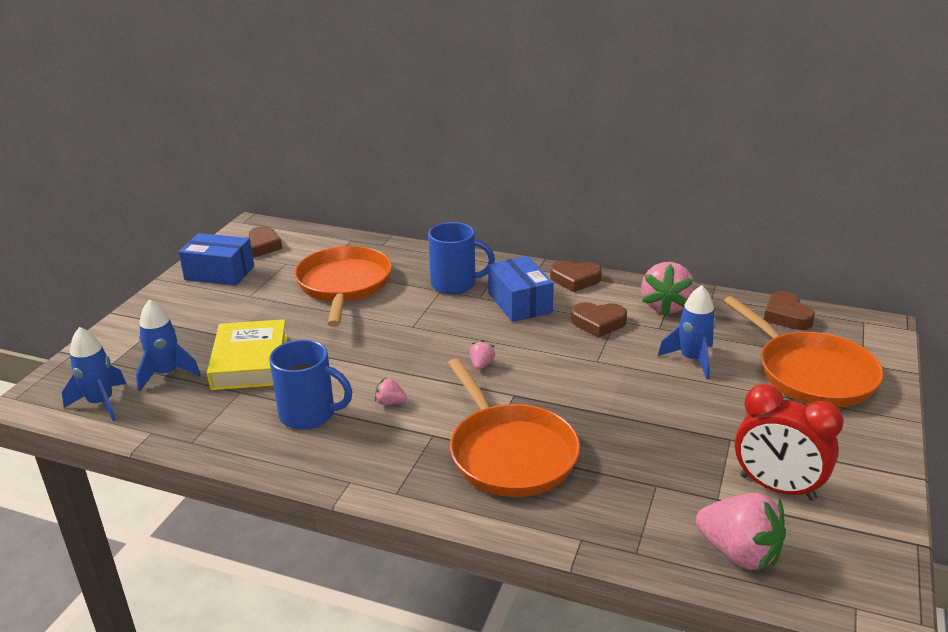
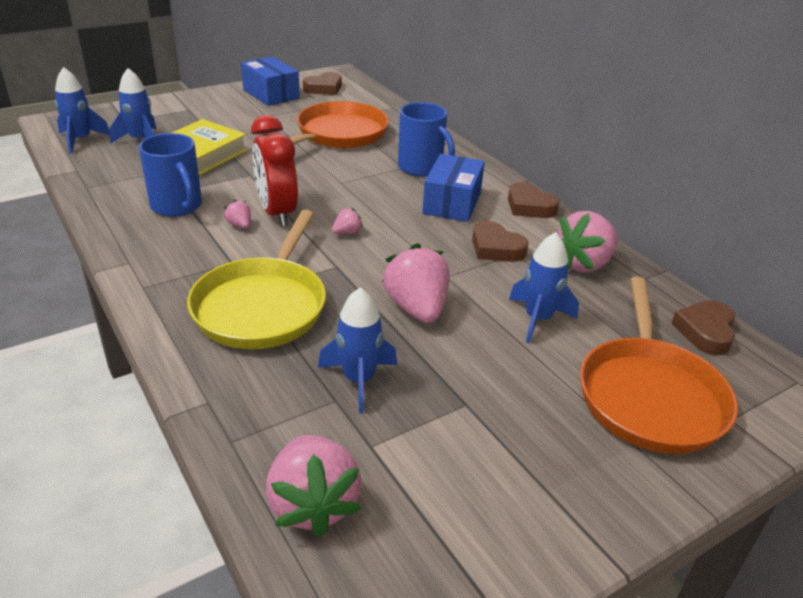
camera: 35 degrees right, 5 degrees up
(509, 453) = (262, 306): orange pan -> yellow pan
(612, 394) = (417, 308): none -> pink strawberry
(650, 464) = (358, 380): none -> blue rocket
(777, 488) = (443, 474): red clock -> red clock (277, 213)

